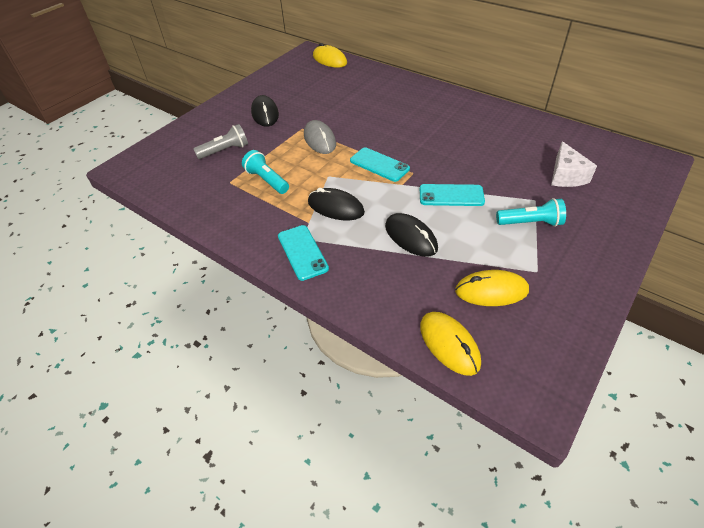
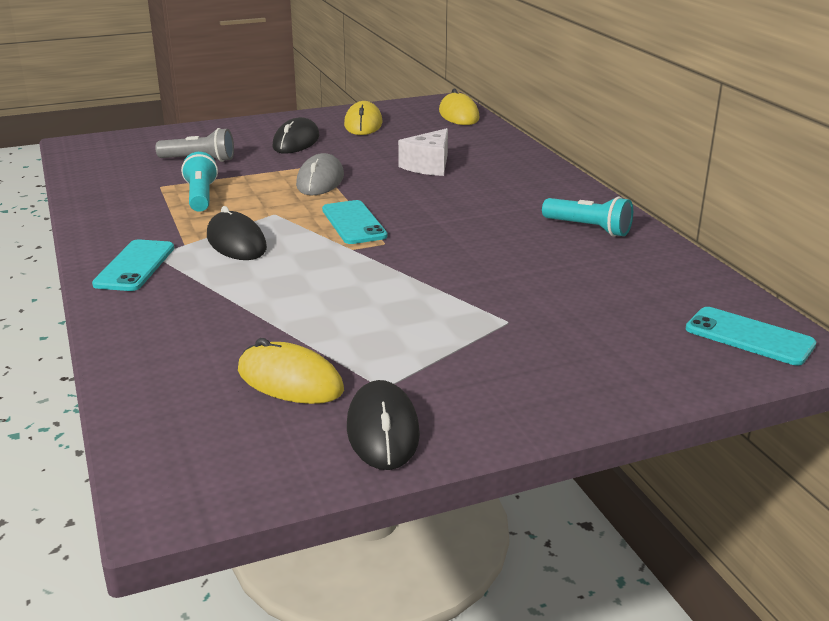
camera: 30 degrees right, 20 degrees down
(410, 237) = (277, 297): black mouse -> black mouse (382, 430)
(449, 344) = (154, 403): yellow mouse -> yellow mouse (363, 124)
(451, 195) = (396, 279): turquoise phone -> turquoise phone (749, 337)
(530, 223) = (460, 340): turquoise flashlight -> turquoise flashlight (588, 228)
(566, 176) = (602, 314): white cheese -> white cheese (428, 166)

